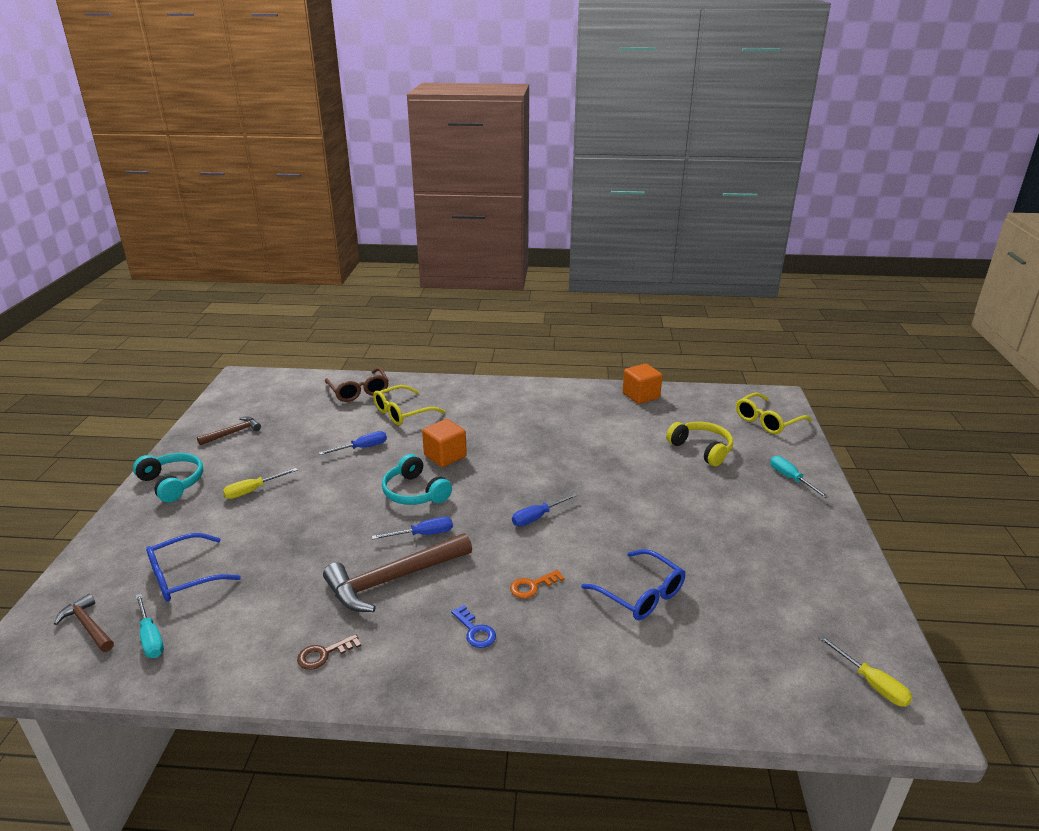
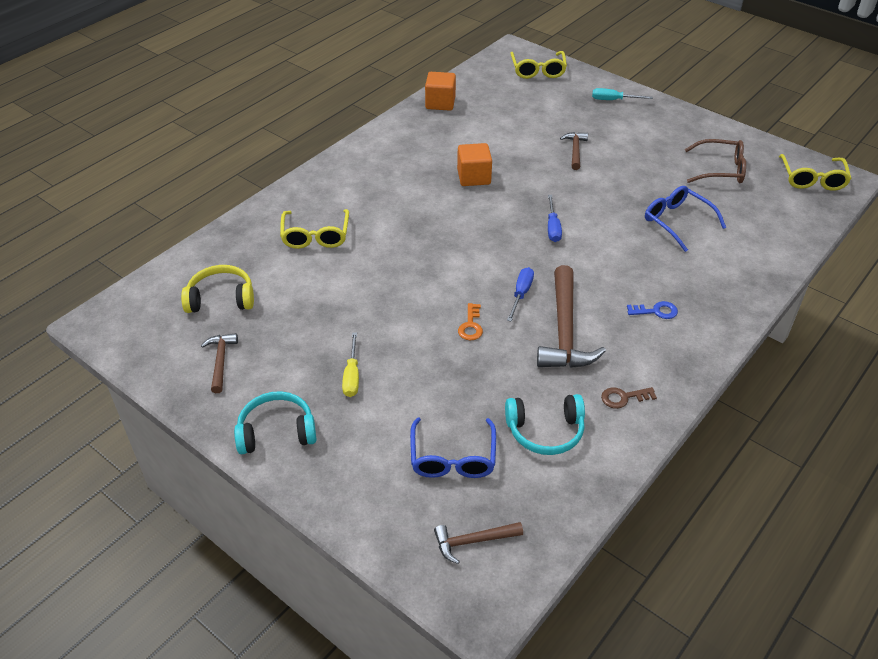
camera: 55 degrees left, 15 degrees up
(151, 637) = (524, 499): turquoise screwdriver -> none
(324, 654) = (623, 397): brown key -> brown key turned 75 degrees clockwise
(359, 391) = (239, 248): brown glasses -> brown glasses (720, 170)
(362, 448) = (351, 282): blue screwdriver -> none
(415, 492) = (457, 277): turquoise headphones -> turquoise headphones (545, 431)
(445, 456) = (418, 239): orange cube -> orange cube (474, 177)
(532, 586) = (630, 264): orange key -> orange key (471, 325)
(641, 594) = (677, 222): blue glasses -> blue glasses turned 120 degrees counterclockwise
(672, 487) = (575, 151): none -> brown hammer
(701, 449) = (543, 115): yellow headphones -> yellow headphones (221, 298)
(871, 683) = (812, 179): yellow screwdriver -> yellow glasses

